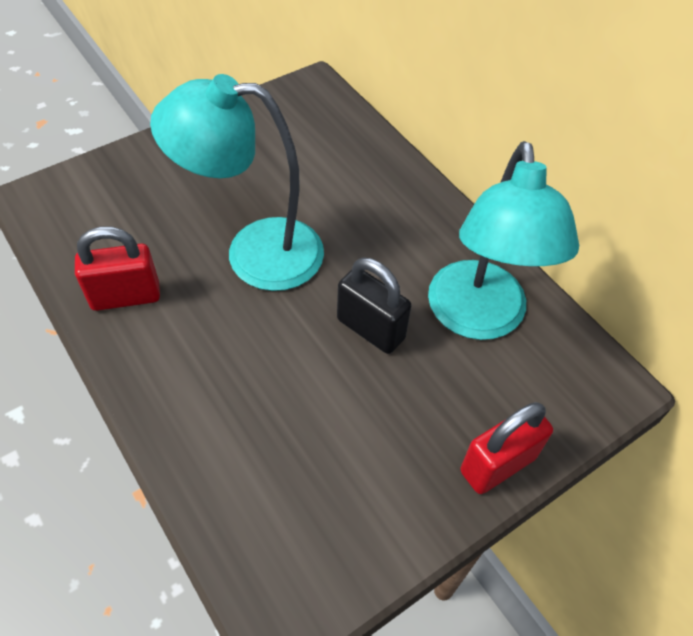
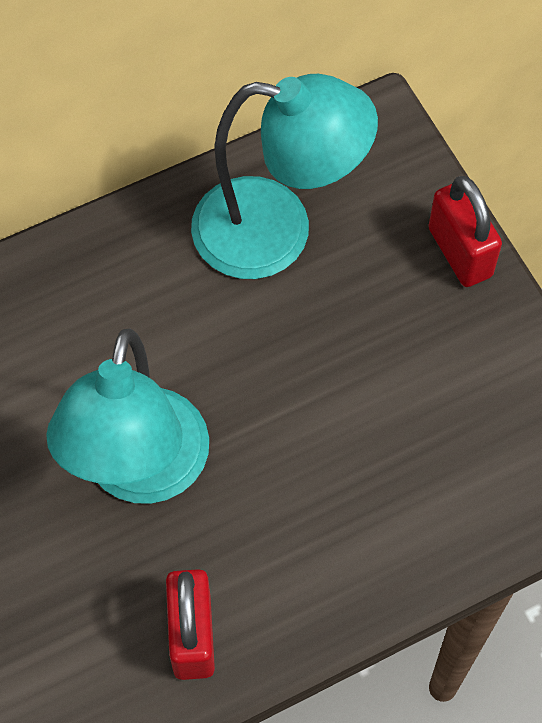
camera: 80 degrees left, 10 degrees up
(370, 329) = (278, 349): black padlock -> none

